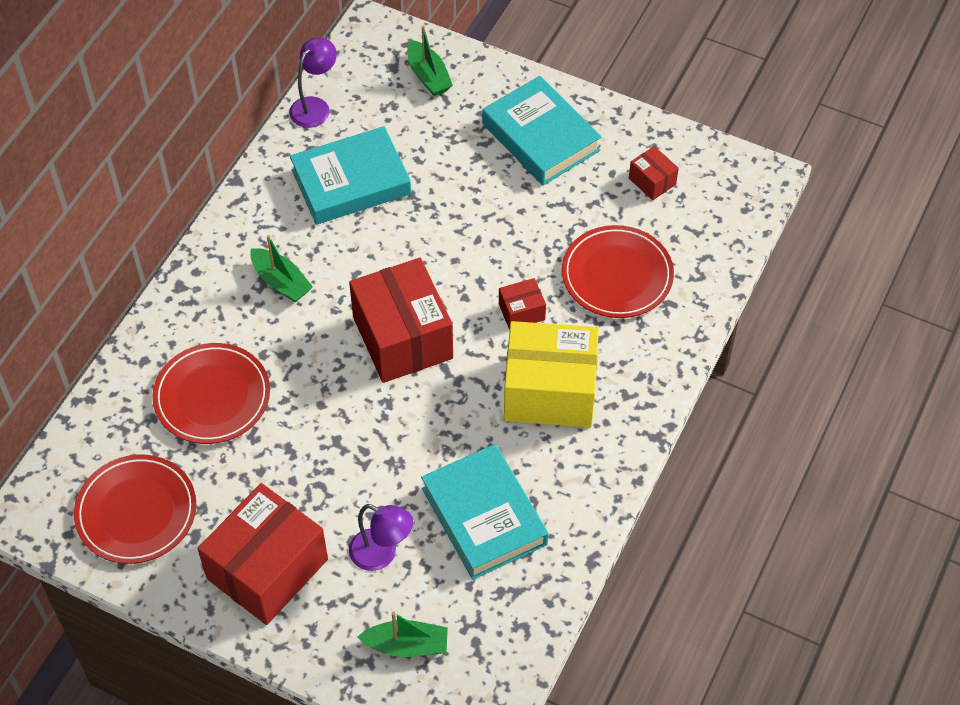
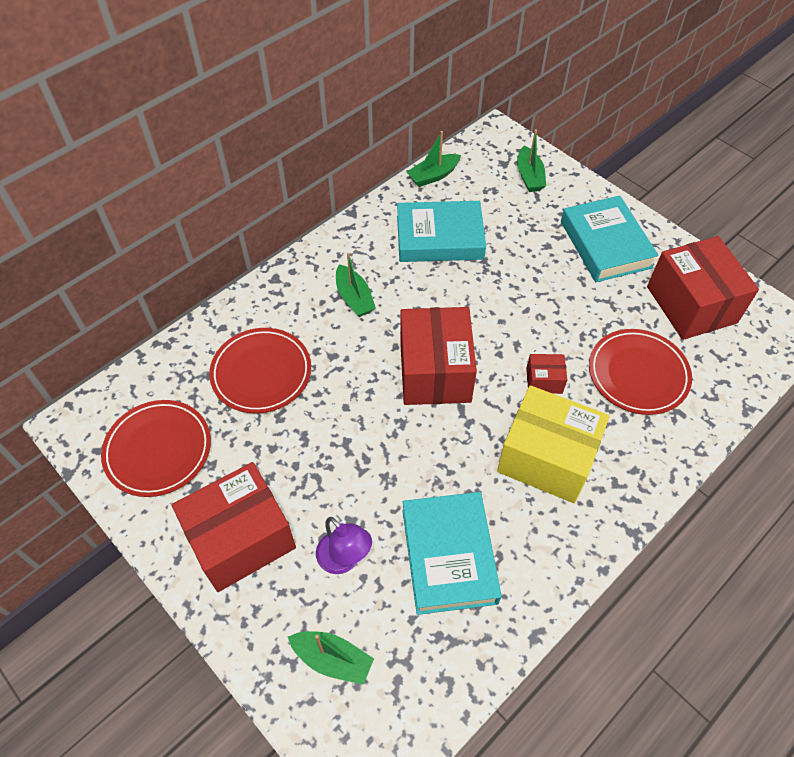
camera: 20 degrees right, 0 degrees up
(315, 106) = (433, 176): purple lamp -> green boat
(652, 181) = (691, 304): red box -> red box, size x2.23

